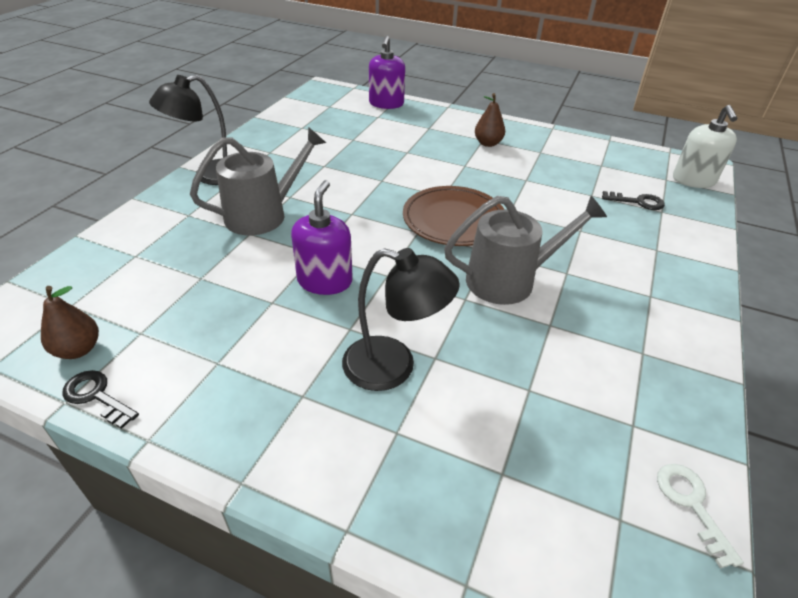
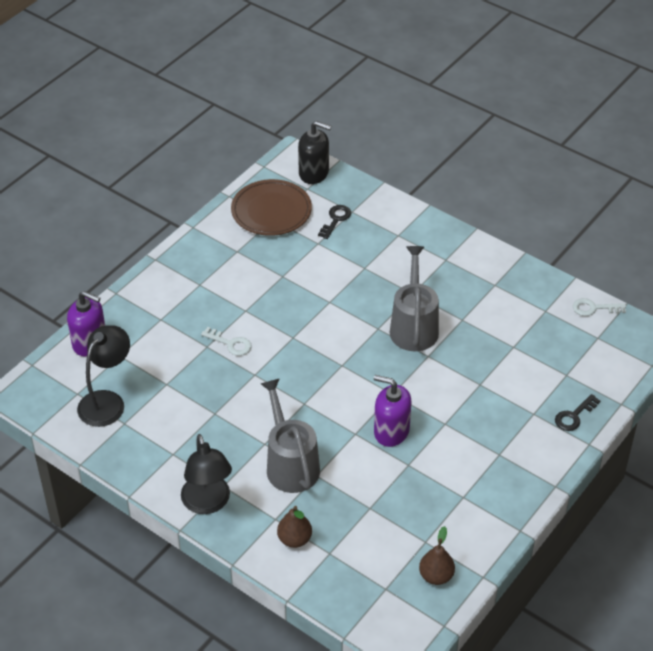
camera: 75 degrees left, 5 degrees up
(96, 396) = (481, 560): black key -> black key (574, 416)
(393, 367) = (484, 406): black lamp -> black lamp (107, 401)
(416, 163) = (230, 343): none -> white key
(453, 220) = (331, 339): brown plate -> brown plate (271, 211)
(488, 143) = (209, 283): brown pear -> brown pear (294, 539)
(693, 180) = (314, 173): white soap dispenser -> black soap dispenser

